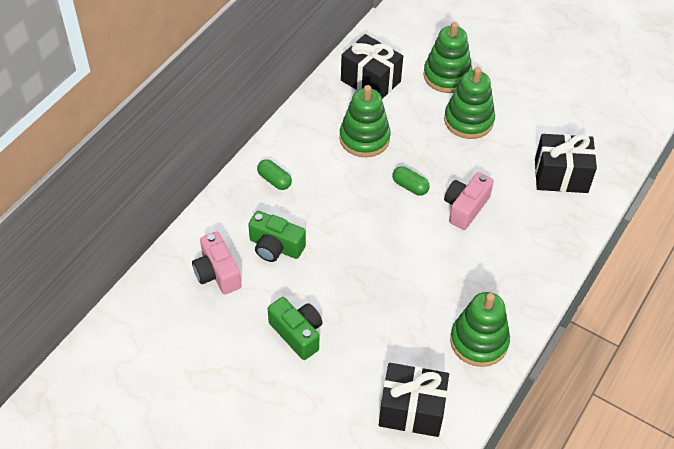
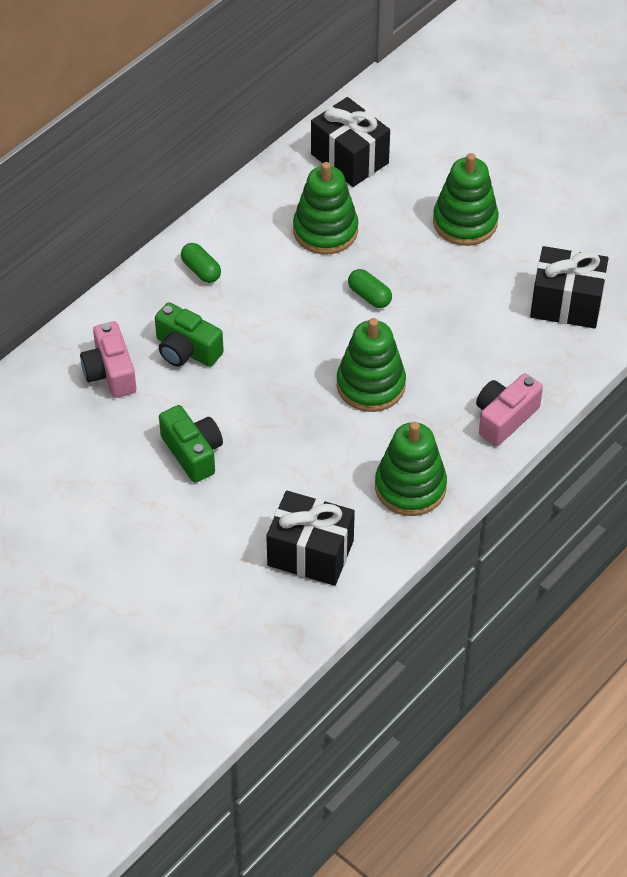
camera: 10 degrees right, 0 degrees up
(447, 76) = (451, 162): green stacking toy -> green stacking toy (371, 385)
(465, 208) = (433, 329): pink camera -> pink camera (504, 418)

